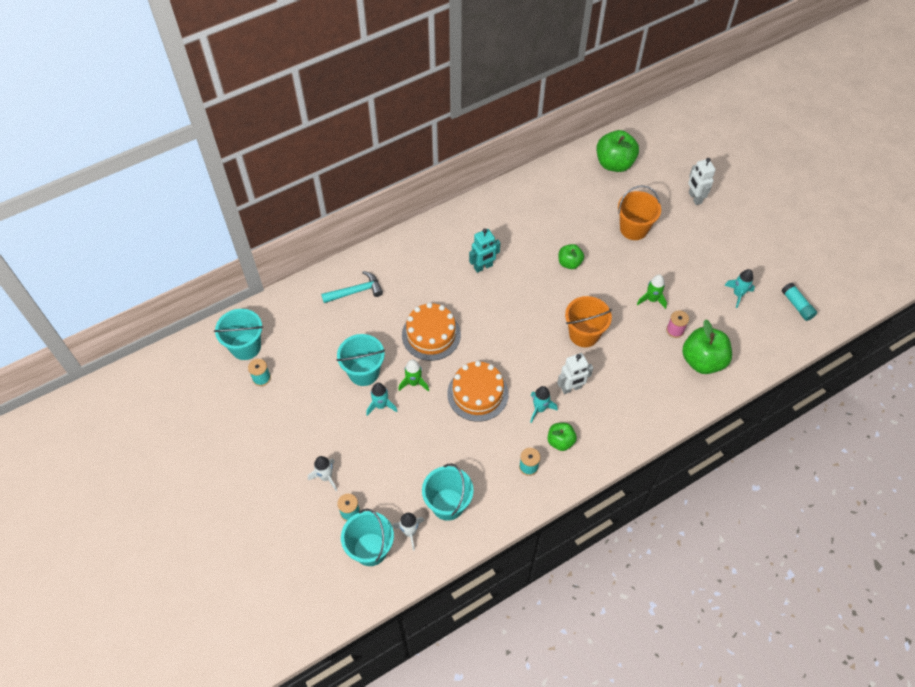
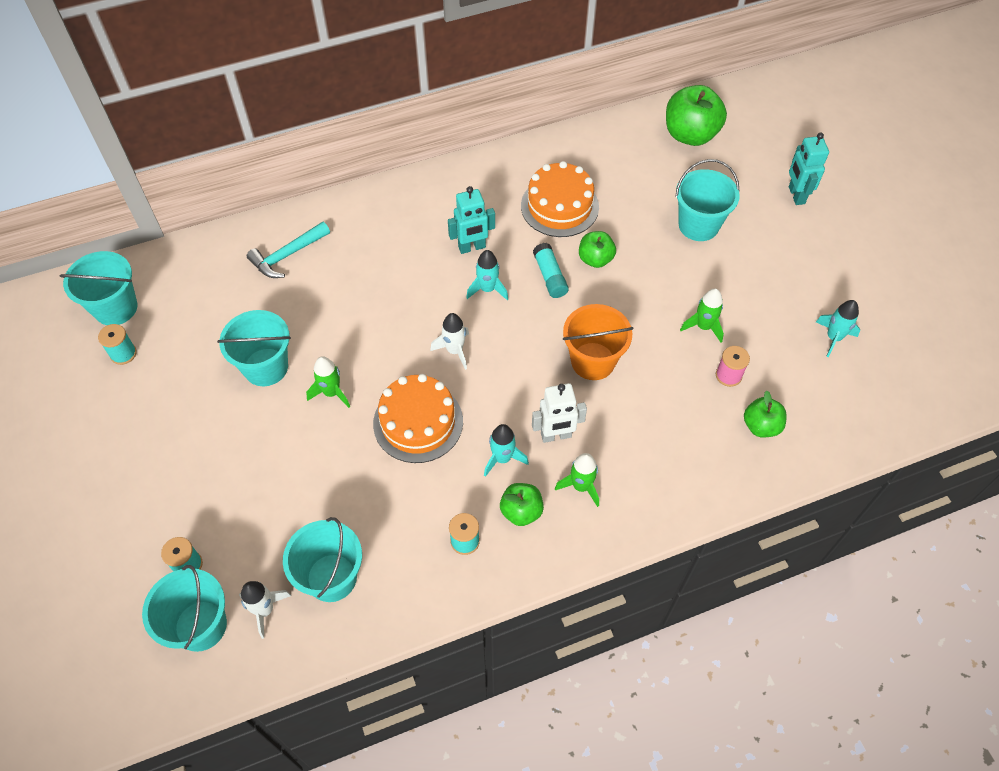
camera: 10 degrees right, 0 degrees up
(326, 477) = (169, 507): white rocket -> white rocket (454, 350)
(356, 291) = (287, 255): turquoise hammer -> turquoise hammer turned 150 degrees clockwise
(381, 405) = (276, 417): turquoise rocket -> turquoise rocket (487, 289)
(431, 335) = (374, 329): orange cake -> orange cake (559, 206)
(595, 419) = (581, 486): none -> green rocket
(633, 229) = (698, 225): orange bucket -> turquoise bucket
(694, 198) = (796, 195): white robot -> turquoise robot
(702, 361) = (761, 426): green apple -> green apple, size x0.57
(797, 305) = (920, 366): turquoise glue stick -> turquoise glue stick (550, 276)

